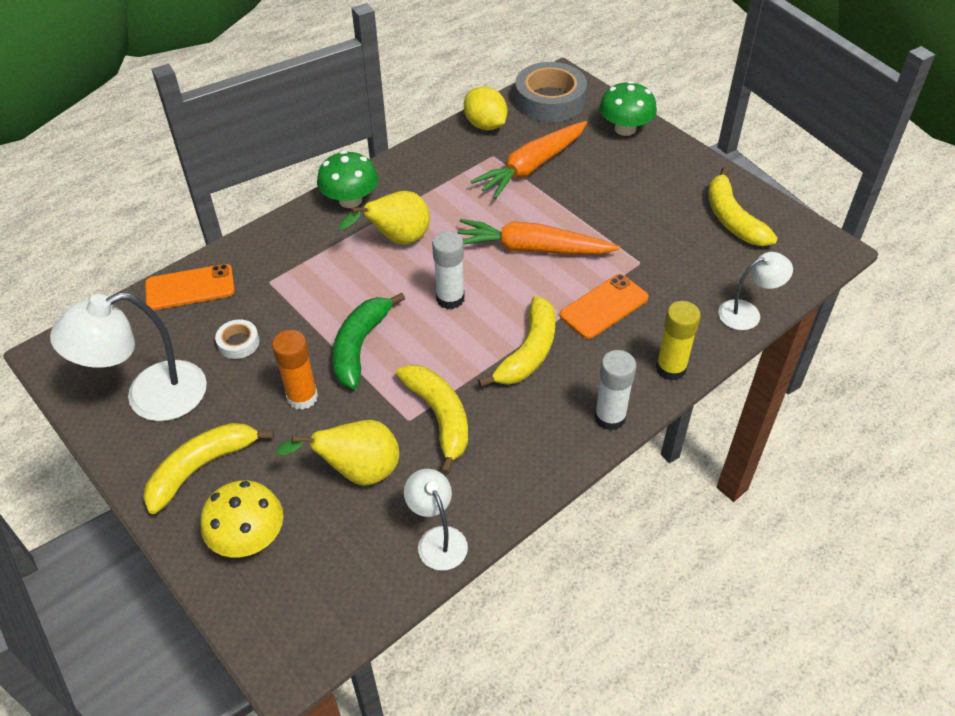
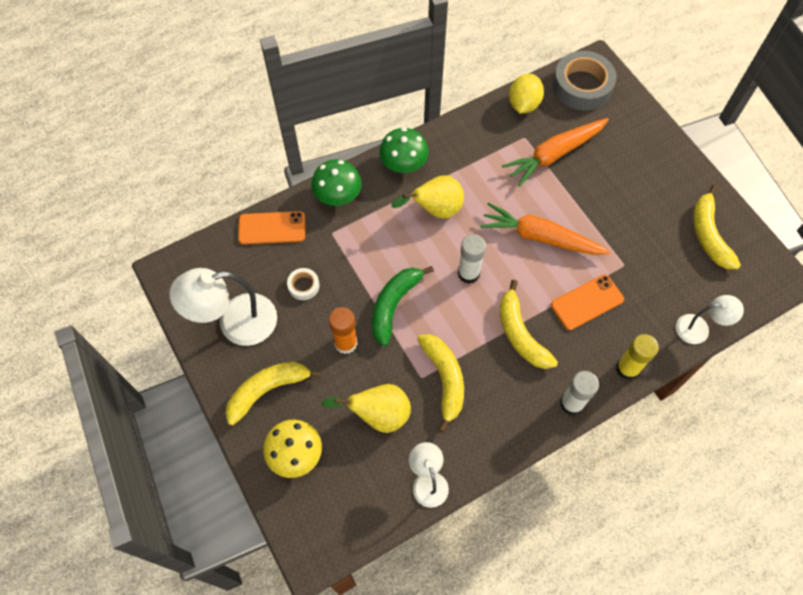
camera: 10 degrees right, 15 degrees up
(485, 125) = (523, 104): yellow lemon -> yellow lemon turned 45 degrees clockwise
(528, 352) = (520, 334): yellow banana -> yellow banana turned 120 degrees clockwise
(625, 129) = (639, 127): green mushroom -> green mushroom (338, 195)

